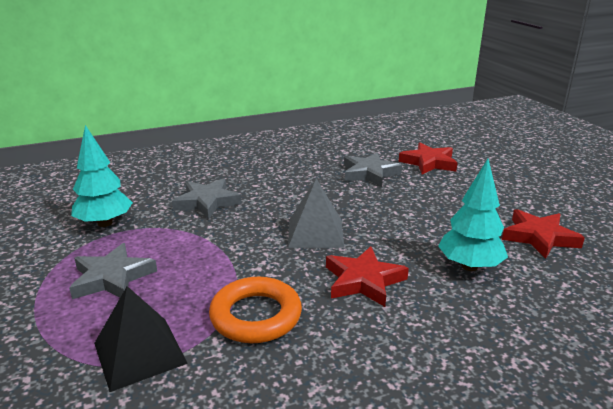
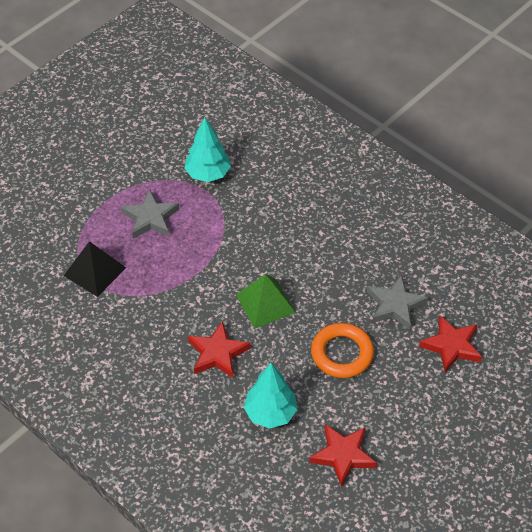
camera: 65 degrees right, 25 degrees up
(207, 202) = (272, 215): grey star -> none
(256, 316) = (151, 309): orange ring -> orange ring (342, 353)
(315, 233) = (265, 303): grey pyramid -> green pyramid

